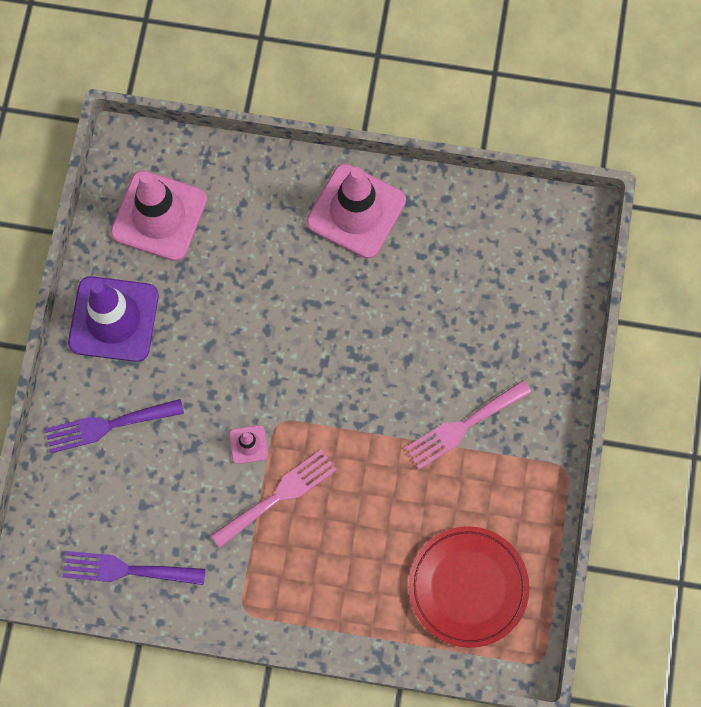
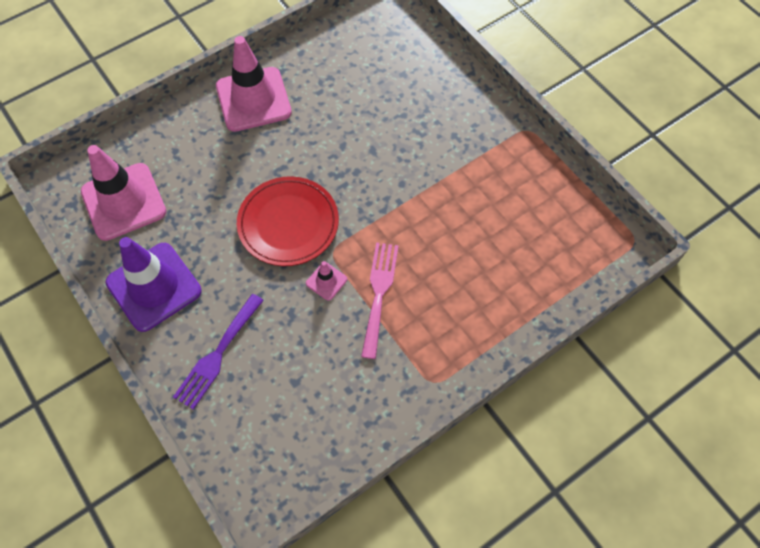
camera: 45 degrees left, 10 degrees down
(126, 570) = (327, 433): purple fork -> none
(463, 426) = (445, 157): pink fork -> none
(468, 587) = (549, 239): red plate -> red plate (288, 223)

